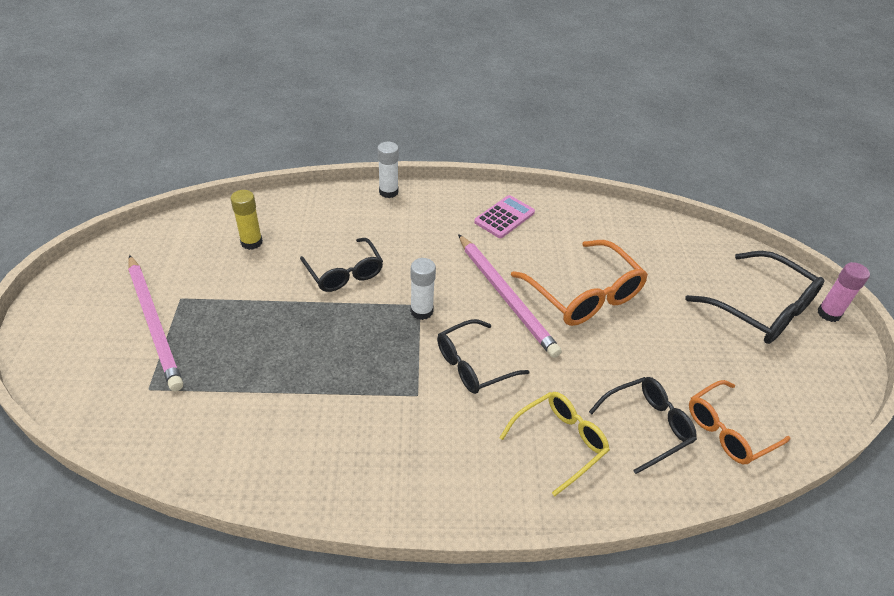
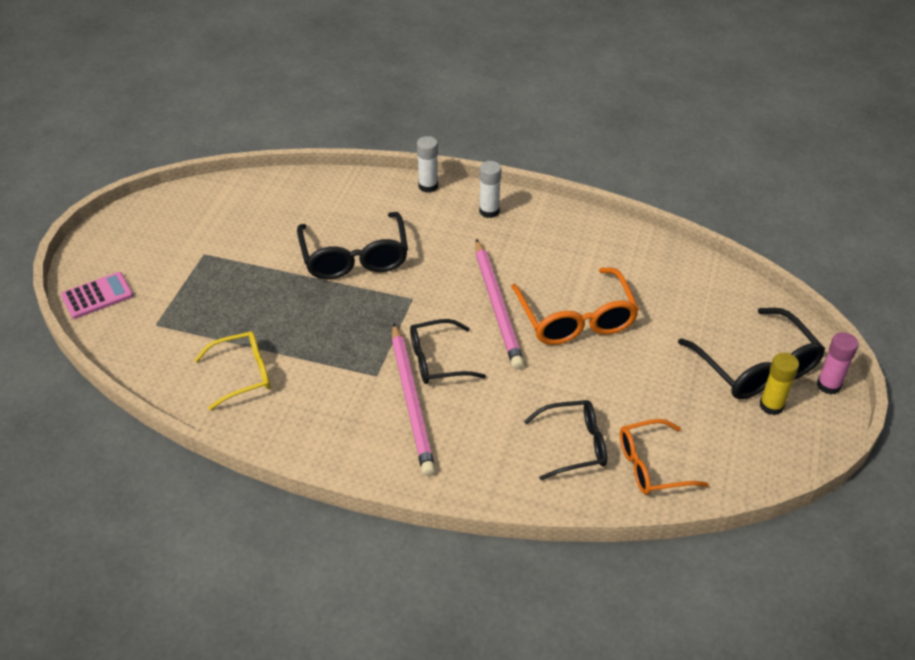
camera: 20 degrees right, 0 degrees up
(154, 323) = (176, 271): pink pencil -> pink pencil (411, 400)
(251, 242) = (281, 214): yellow glue stick -> yellow glue stick (771, 405)
(344, 272) = (354, 257): black glasses -> black glasses, size x1.51
(421, 311) = (411, 304): white glue stick -> white glue stick (489, 211)
(504, 217) = (533, 230): pink calculator -> pink calculator (97, 296)
(559, 443) = (484, 440): yellow glasses -> yellow glasses (242, 374)

